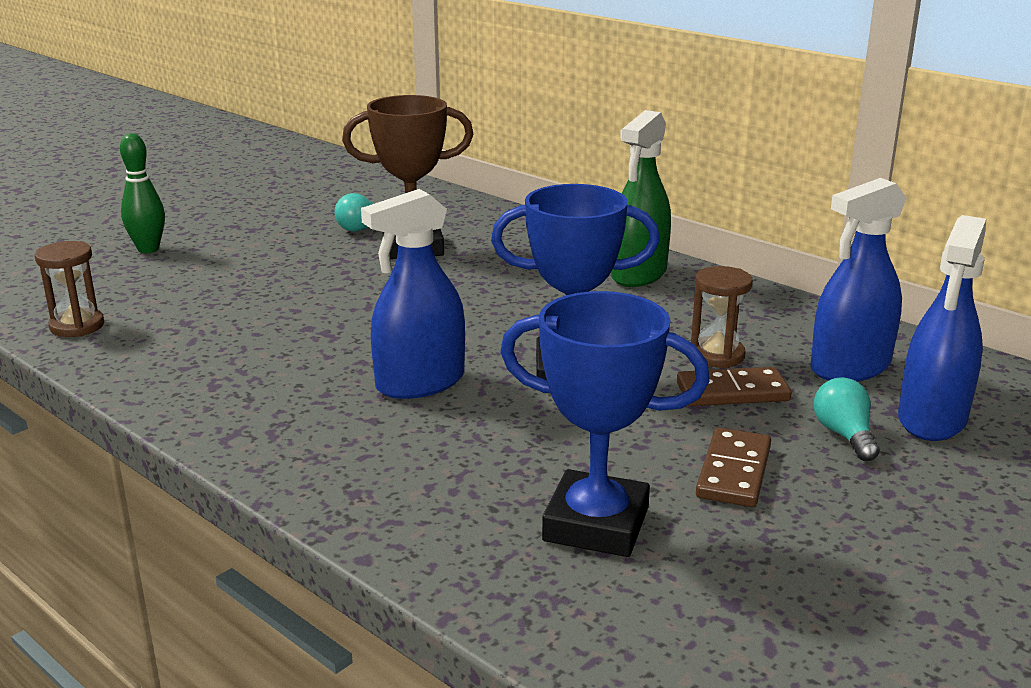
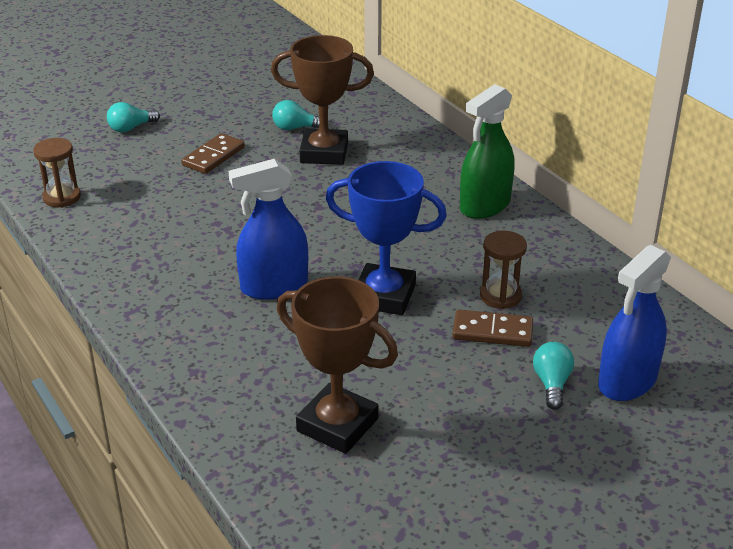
camera: 15 degrees right, 10 degrees up
(148, 249) = (131, 128): green bowling pin -> turquoise light bulb
(596, 524) = (337, 425): blue trophy -> brown trophy
(733, 472) = (453, 400): brown domino -> brown domino (213, 156)
(850, 367) = (596, 324): blue spray bottle -> none

